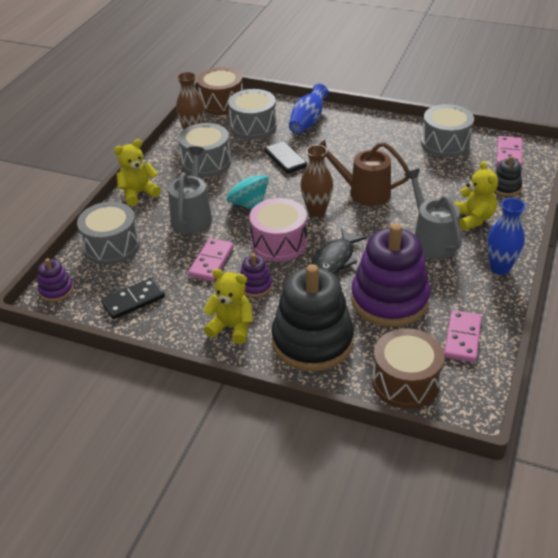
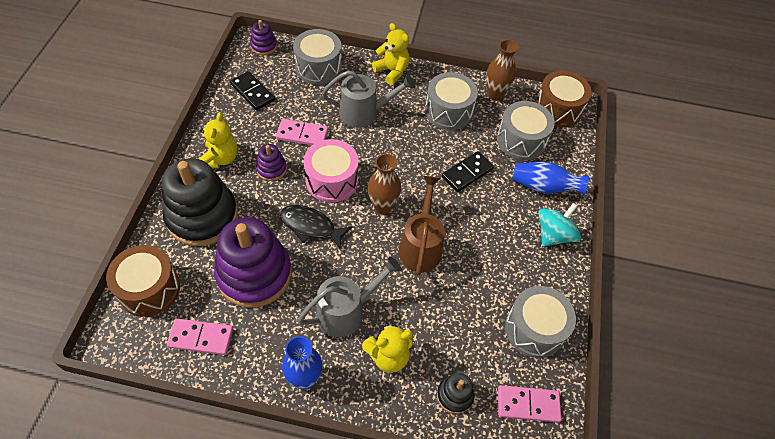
camera: 75 degrees right, 15 degrees up
(248, 204) = (387, 151): turquoise spinning top -> turquoise spinning top (553, 235)

